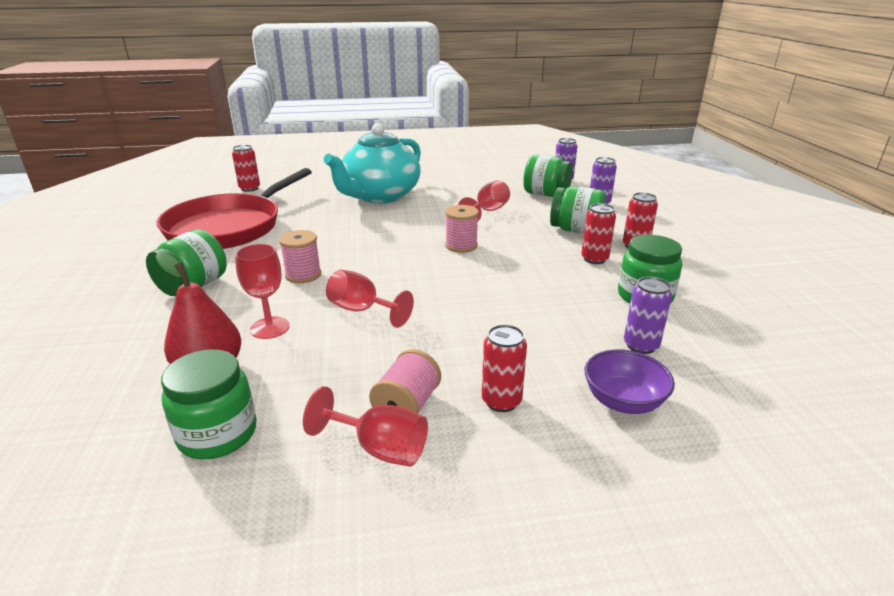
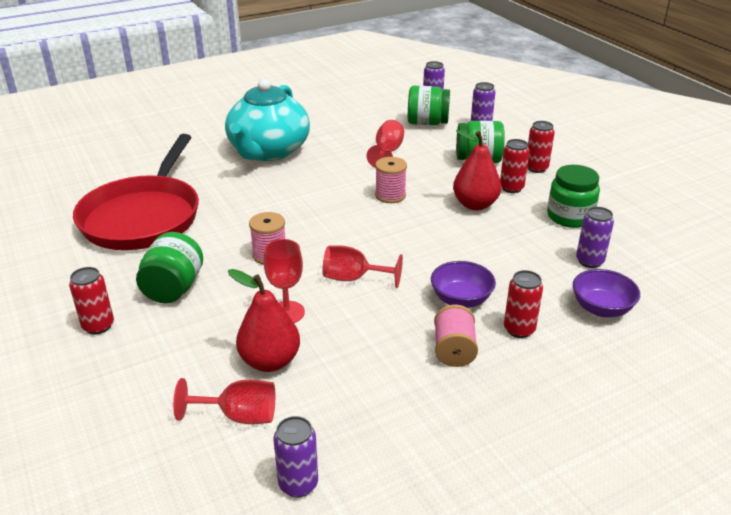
camera: 20 degrees left, 5 degrees up
(106, 511) = (298, 484): none -> purple can
(218, 434) = (328, 409): green jar -> none
(249, 188) = (118, 164): red can -> red can (98, 326)
(379, 449) = (459, 386): red goblet -> red goblet (239, 416)
(457, 354) = (461, 300): none -> purple bowl
(543, 267) = (475, 204): none -> red pear

